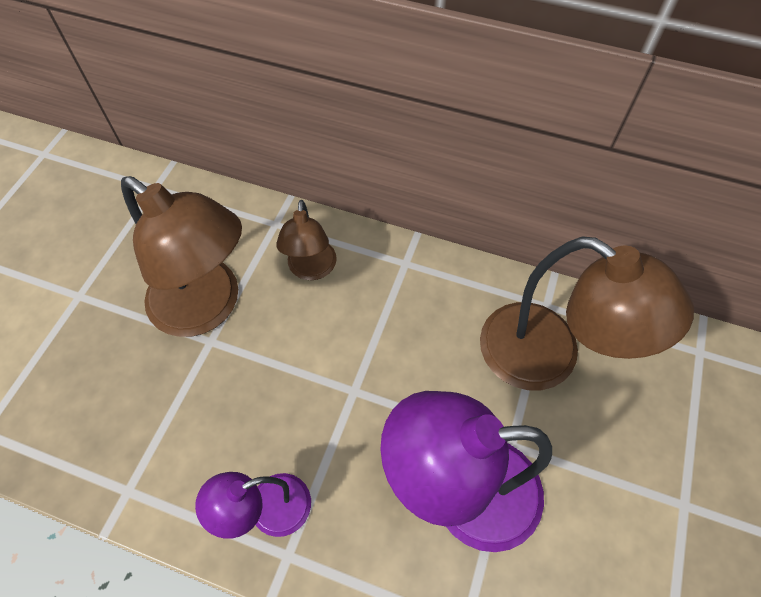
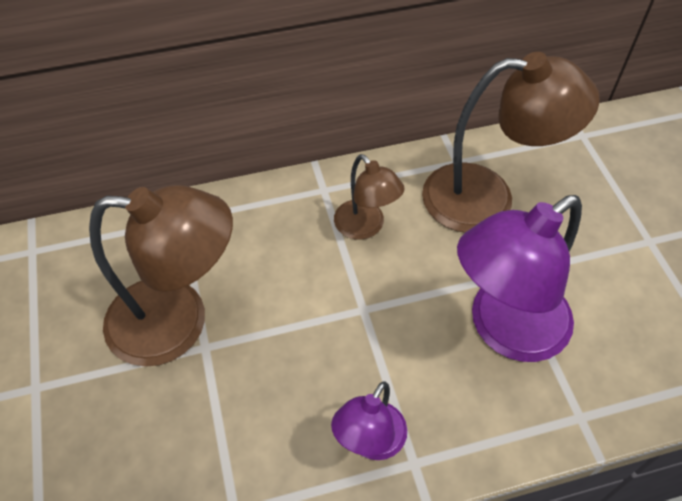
camera: 35 degrees left, 5 degrees down
(311, 269) = (247, 238): brown lamp -> brown lamp (365, 227)

